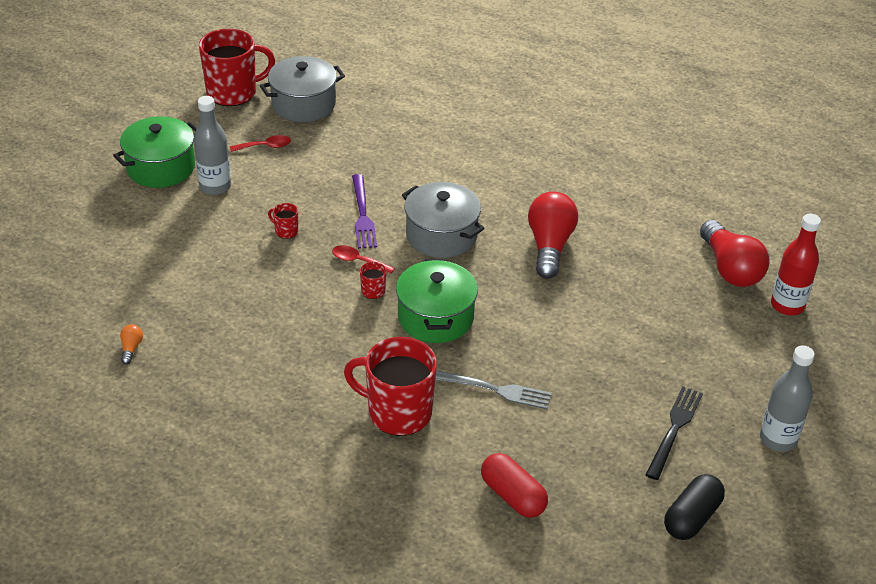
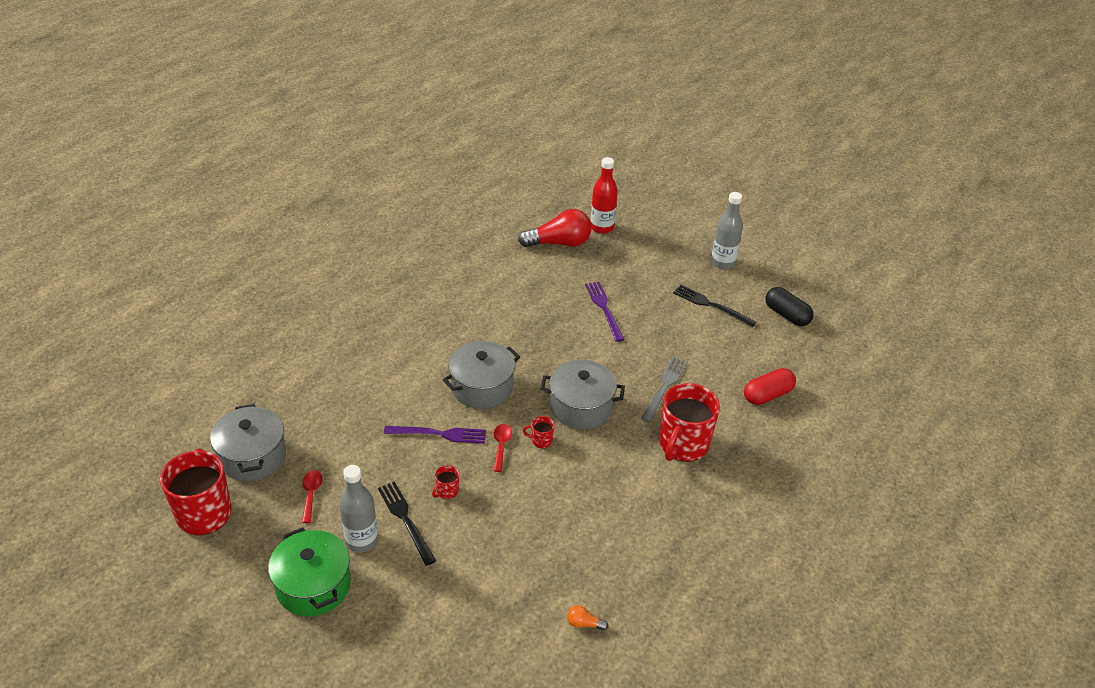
camera: 80 degrees left, 0 degrees up
(244, 209) = (405, 520): none -> black fork
(358, 261) = (501, 445): red spoon -> red spoon turned 150 degrees clockwise
(435, 317) = (581, 407): green pot -> grey pot
(549, 246) = (512, 327): red light bulb -> none
(618, 322) = (604, 309): none -> purple fork

